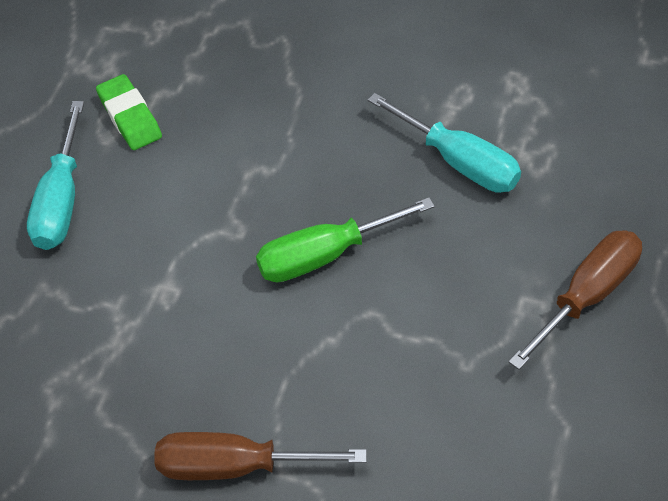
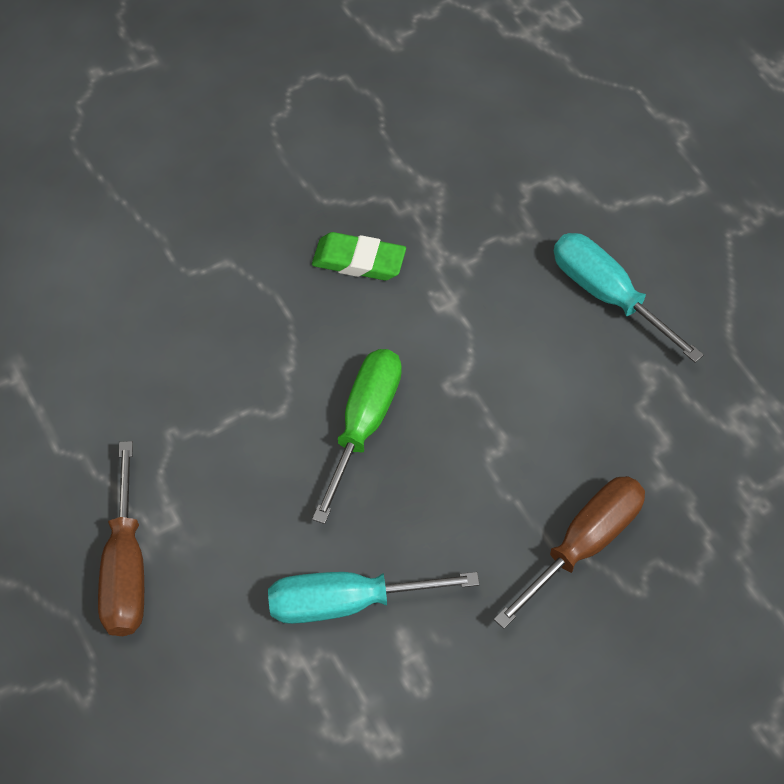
camera: 130 degrees right, 5 degrees up
(130, 117) = (657, 400): green eraser -> green eraser (359, 261)
(235, 465) = (261, 242): brown screwdriver -> brown screwdriver (584, 544)

